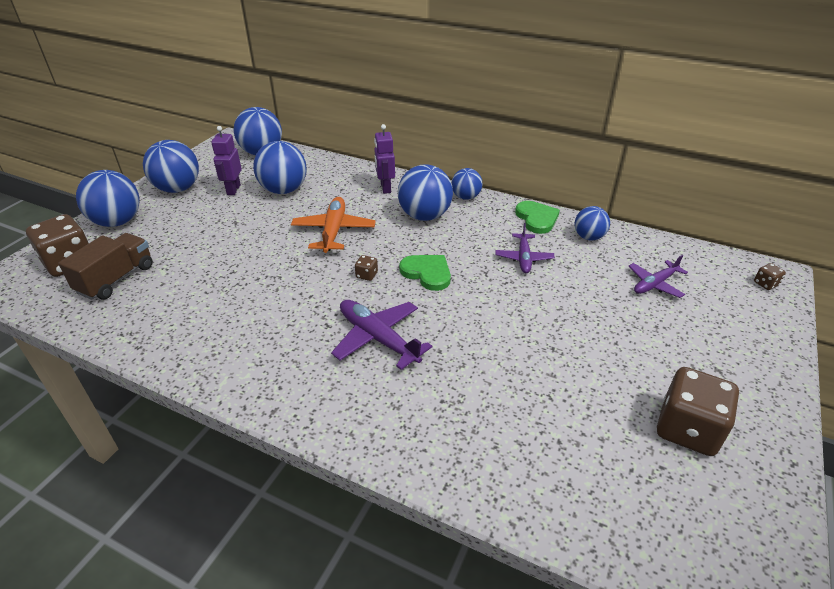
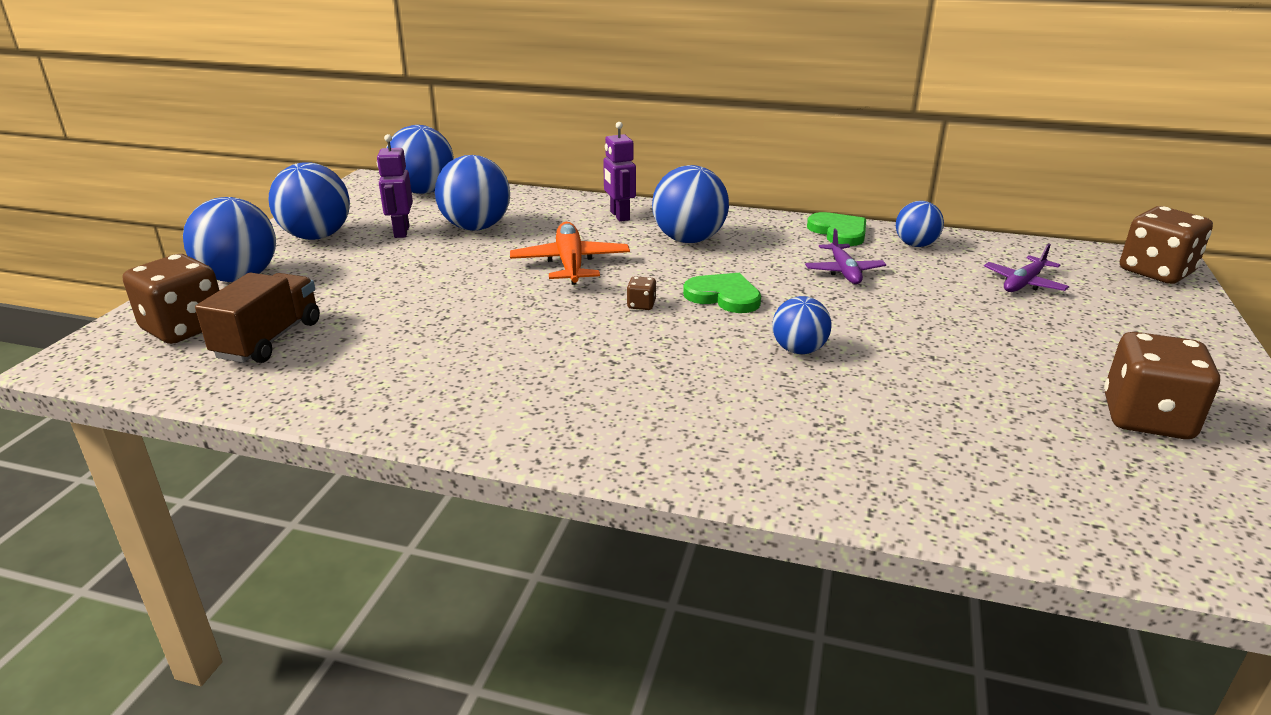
camera: 10 degrees left, 10 degrees down
(378, 338) = (693, 368): purple plane -> none
(466, 197) = (734, 217): blue ball -> blue ball (798, 350)
(765, 284) = (1155, 272): brown dice -> brown dice, size x2.38

